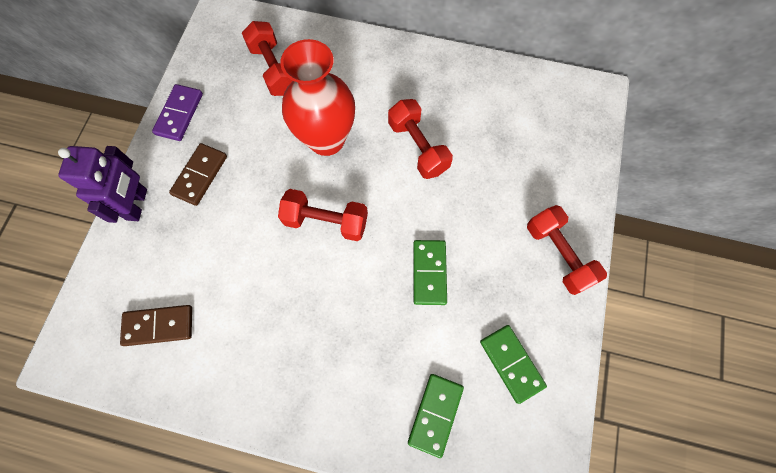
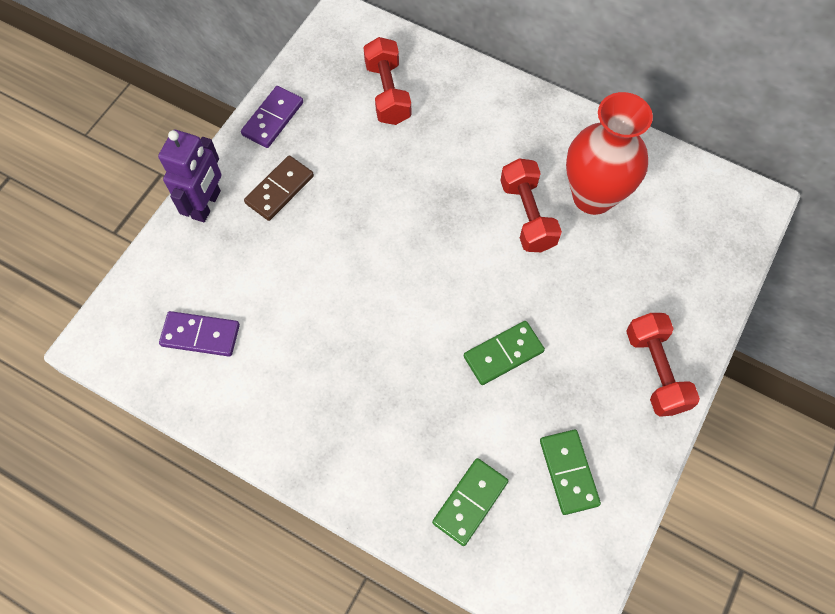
camera: 15 degrees right, 5 degrees down
(158, 326) = (200, 335): brown domino -> purple domino
(326, 139) = (427, 183): red vase -> red vase (593, 196)
(326, 221) = (403, 271): red dumbbell -> none
(429, 273) = (503, 354): green domino -> green domino turned 45 degrees clockwise

